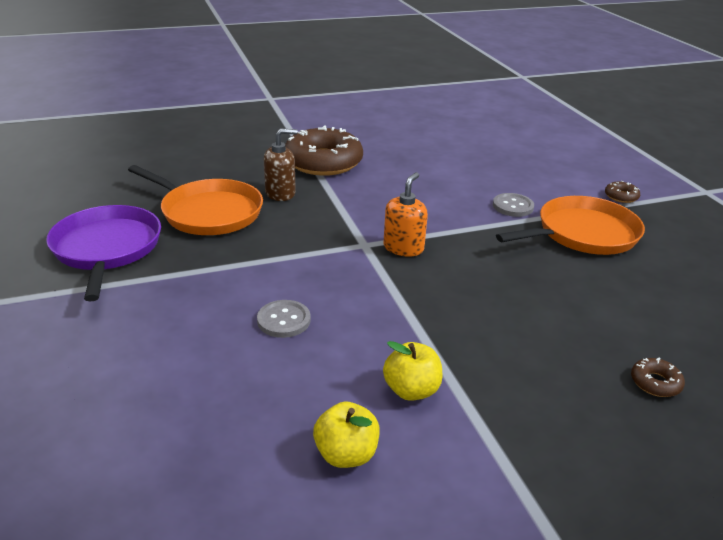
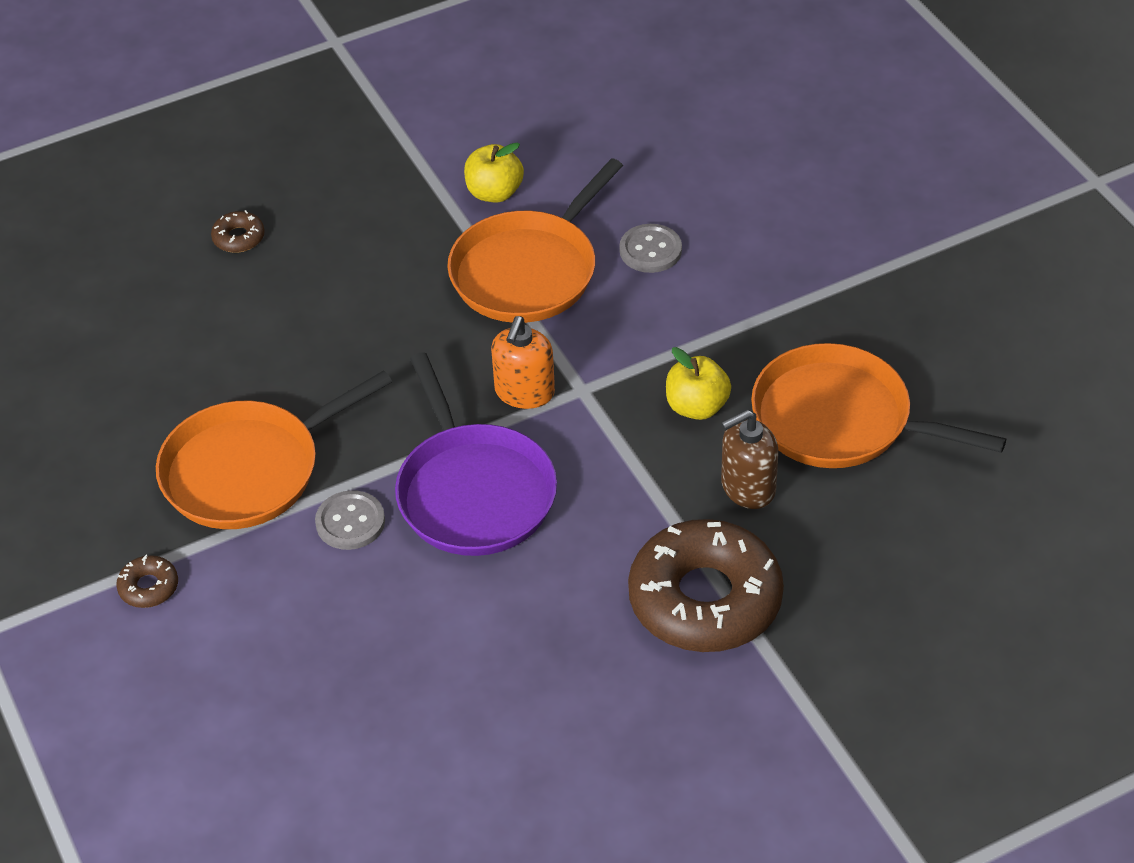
camera: 175 degrees right, 15 degrees up
(107, 249) = (932, 321): purple pan -> purple pan (473, 492)
(346, 454) = (546, 129): yellow apple -> yellow apple (697, 407)
(389, 319) = (528, 271): none -> orange pan

